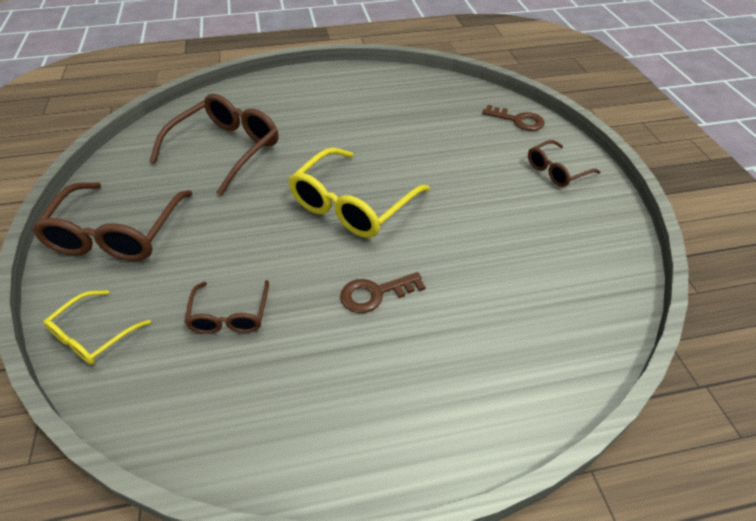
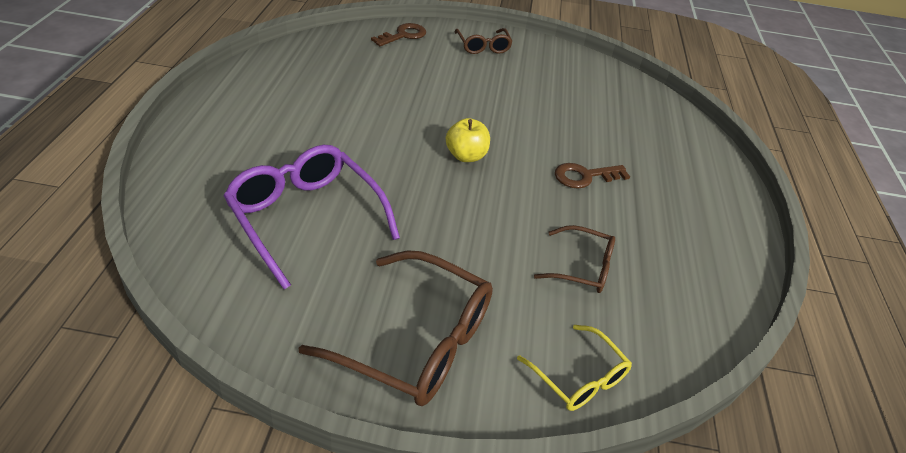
camera: 75 degrees left, 5 degrees down
(226, 150) = (306, 218): brown glasses -> purple glasses
(352, 205) = (466, 156): yellow glasses -> yellow apple
(375, 294) = (585, 176): brown key -> brown key turned 75 degrees clockwise

